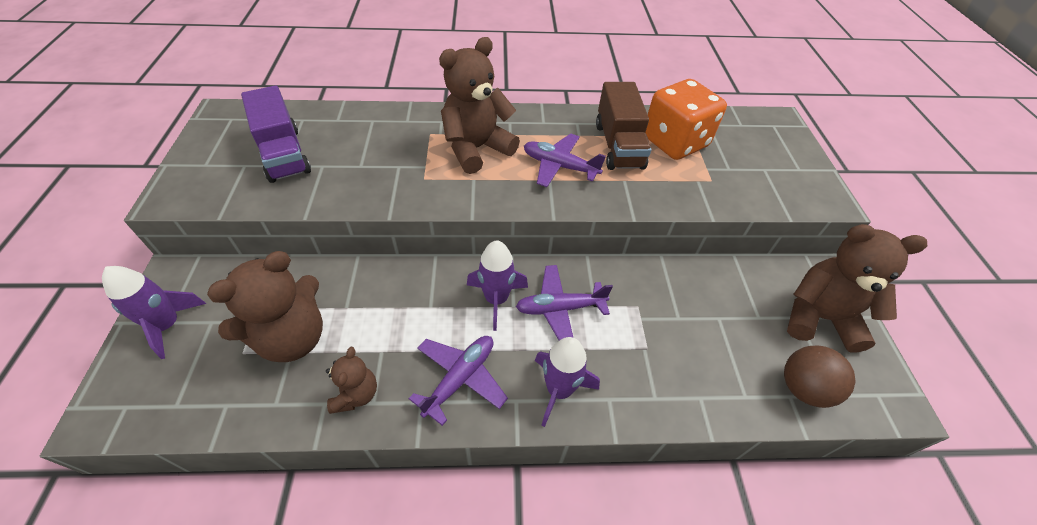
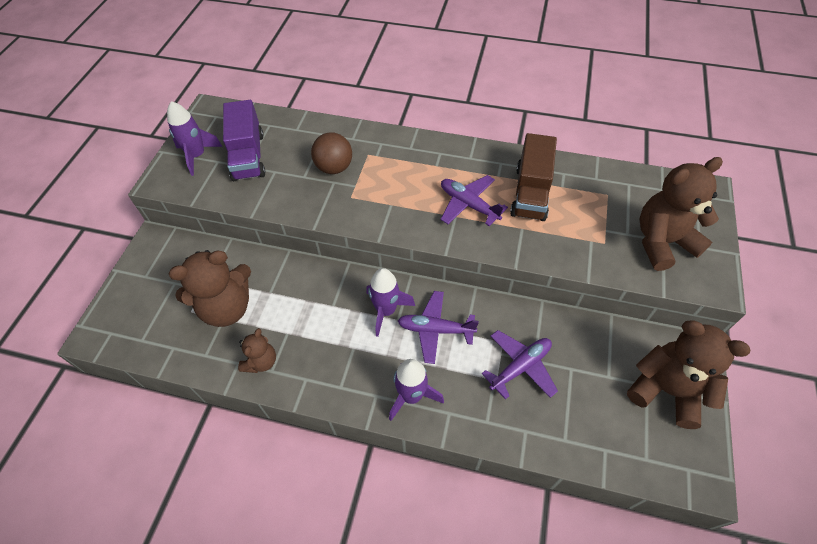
camera: 20 degrees right, 5 degrees up
(168, 325) = (145, 279): purple rocket -> purple rocket (197, 156)
(460, 378) = (339, 368): purple plane -> purple plane (520, 367)
(476, 149) = (402, 176): brown teddy bear -> brown teddy bear (662, 242)
(674, 142) = (586, 197): orange dice -> none
(803, 388) = (620, 446): brown ball -> brown ball (334, 167)

